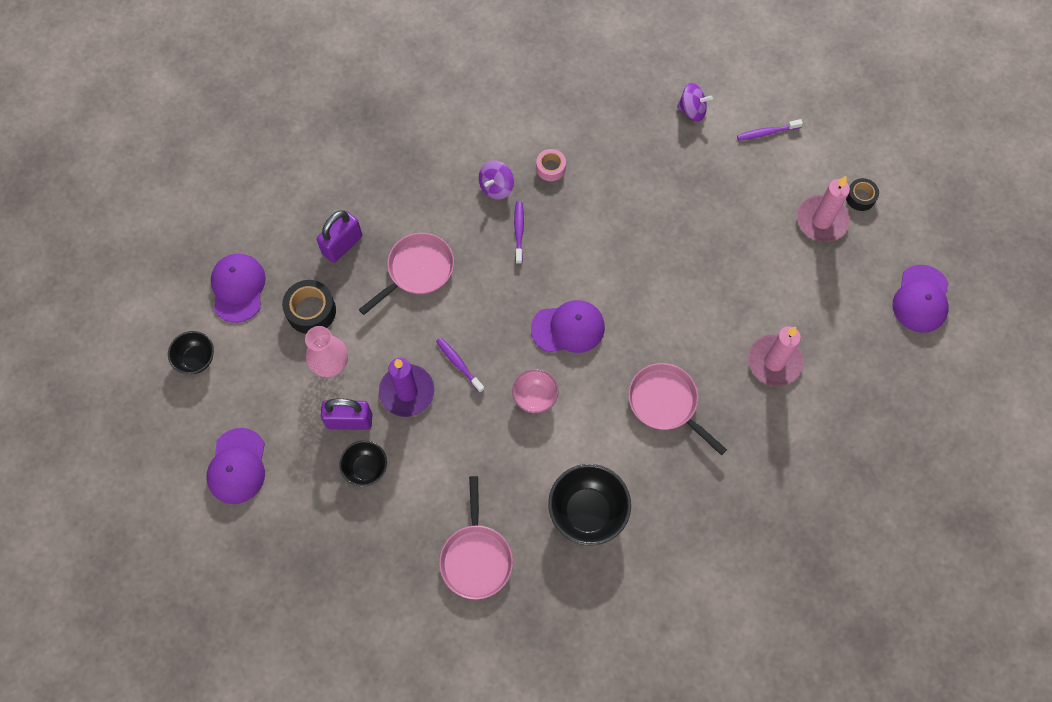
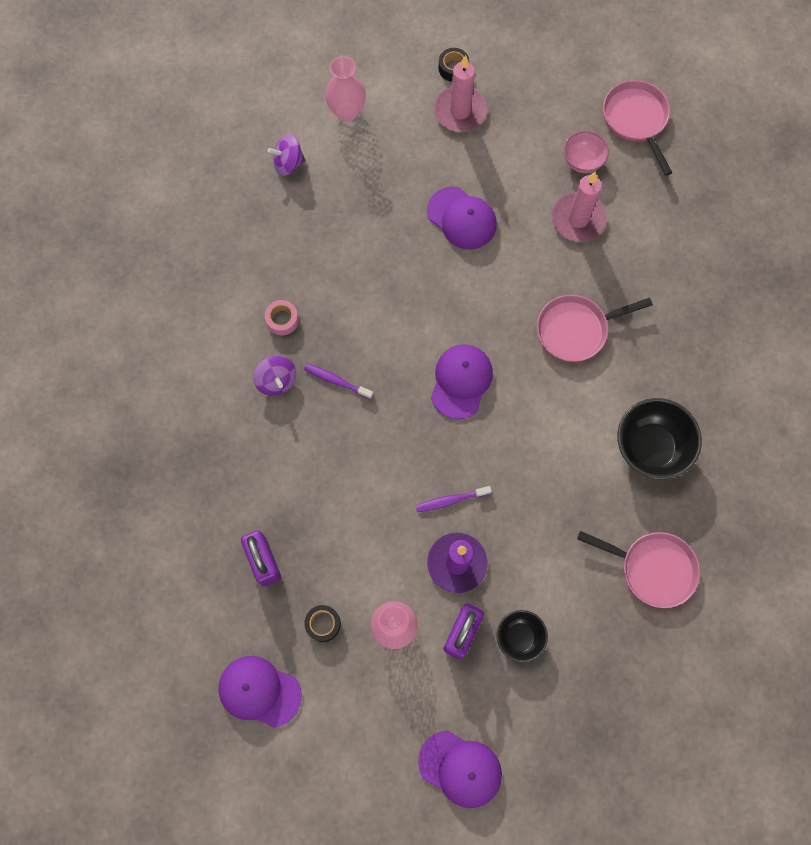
camera: 65 degrees left, 5 degrees up
(196, 359) = (320, 768): black bowl -> none
(311, 311) = (323, 624): black tape -> black tape, size x0.63
(417, 270) = (330, 497): pink pan -> pink pan (636, 119)
(535, 397) = (517, 444): pink bowl -> pink bowl (582, 161)
(692, 110) = (288, 163): purple spinning top -> purple spinning top turned 135 degrees counterclockwise
(766, 133) = (347, 111): purple toothbrush -> pink vase
(921, 299) = (574, 72): purple cap -> purple cap (462, 218)

